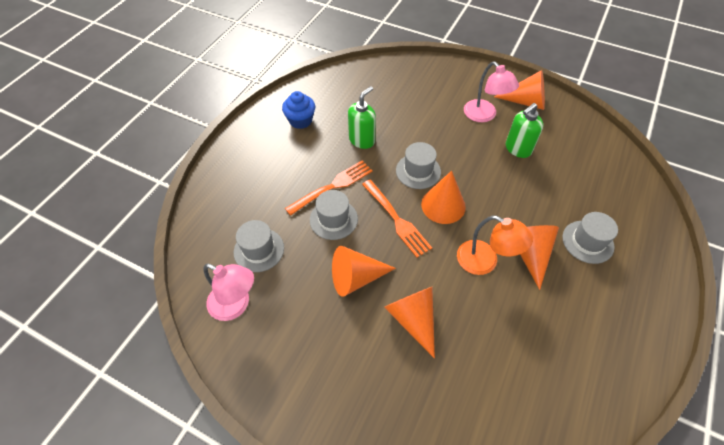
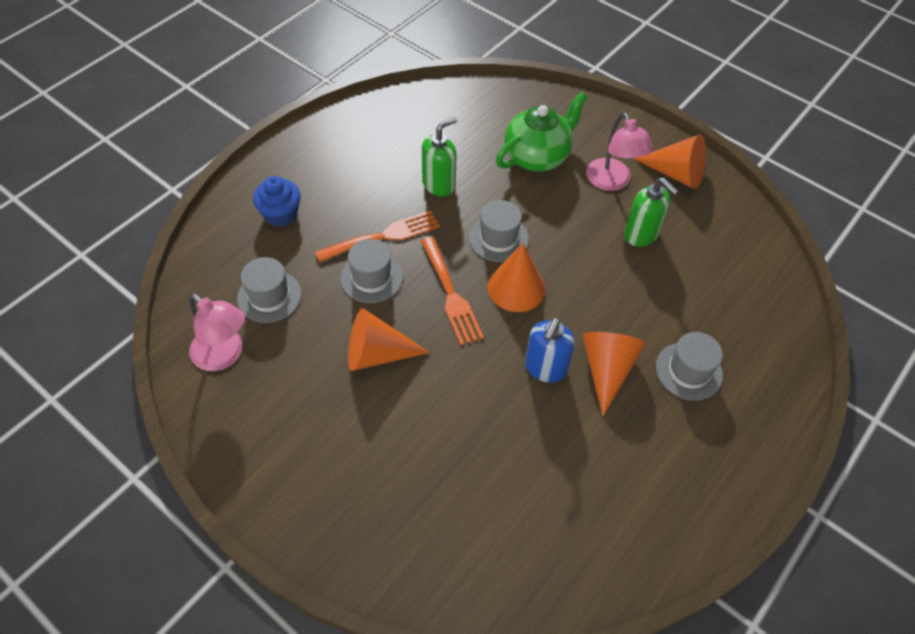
camera: 10 degrees right, 0 degrees up
(300, 120) = (368, 144): blue cupcake -> blue cupcake (281, 214)
(413, 319) = (431, 416): orange cone -> none
(426, 107) = (537, 157): none -> green teapot
(485, 262) = (545, 368): orange lamp -> blue soap dispenser
(518, 149) = (641, 234): green soap dispenser -> green soap dispenser turned 105 degrees counterclockwise

